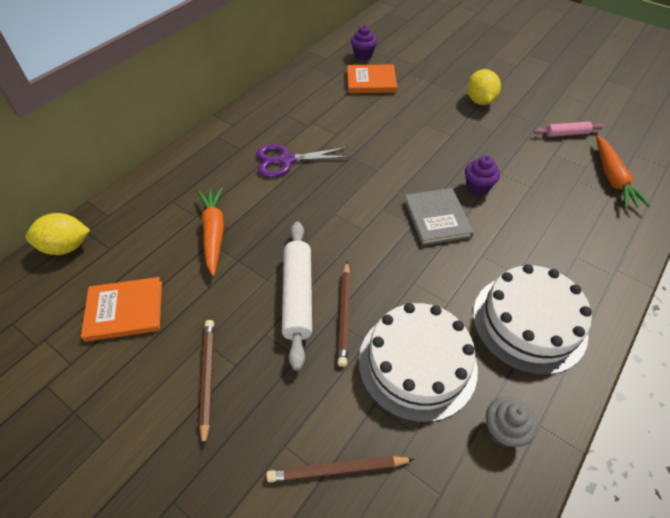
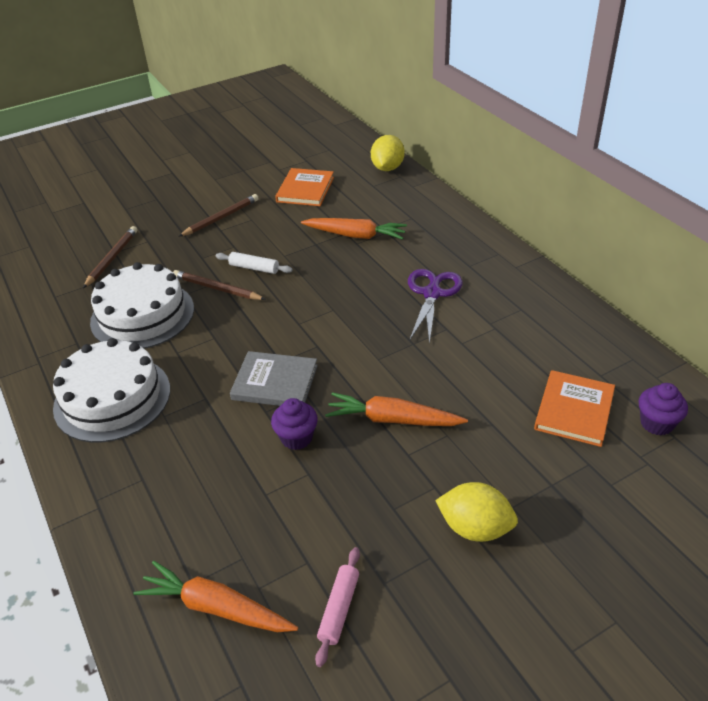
camera: 115 degrees right, 10 degrees down
(207, 378) = (221, 218): brown pencil -> brown pencil turned 60 degrees counterclockwise
(298, 296) = (254, 268): white rolling pin -> white rolling pin, size x0.55
(429, 148) = (392, 419): none -> orange carrot
(503, 430) = (56, 341): grey cupcake -> none

